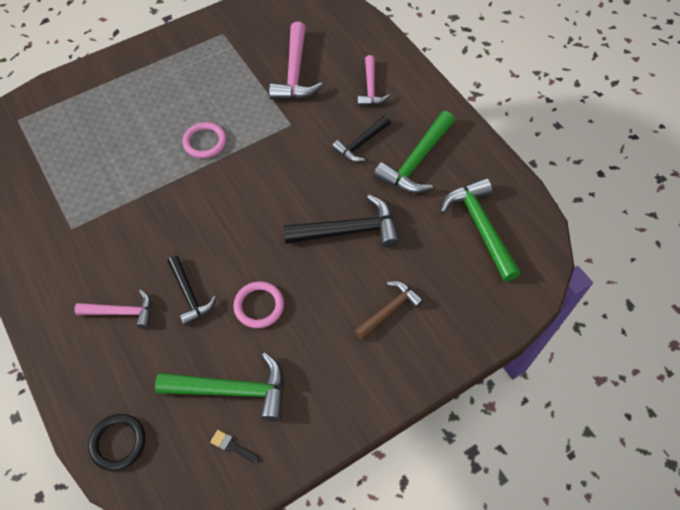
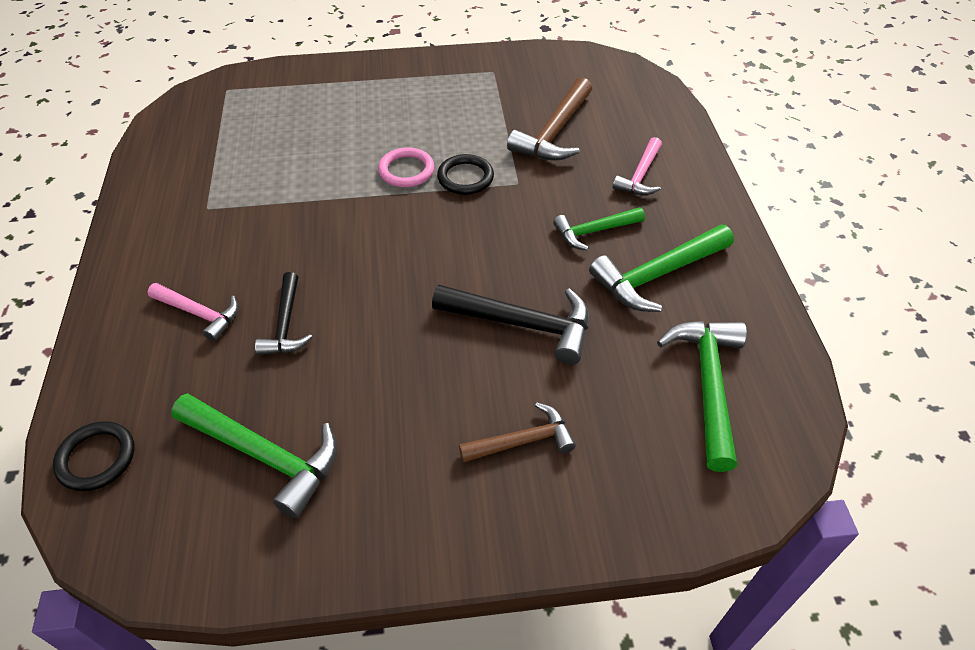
camera: 25 degrees right, 10 degrees down
(232, 446) = (221, 525): black brush -> none
(251, 133) = (465, 177): none -> black ring
(259, 306) = (358, 369): pink ring -> none
(295, 73) = (554, 132): pink hammer -> brown hammer
(361, 143) = (594, 231): black hammer -> green hammer

